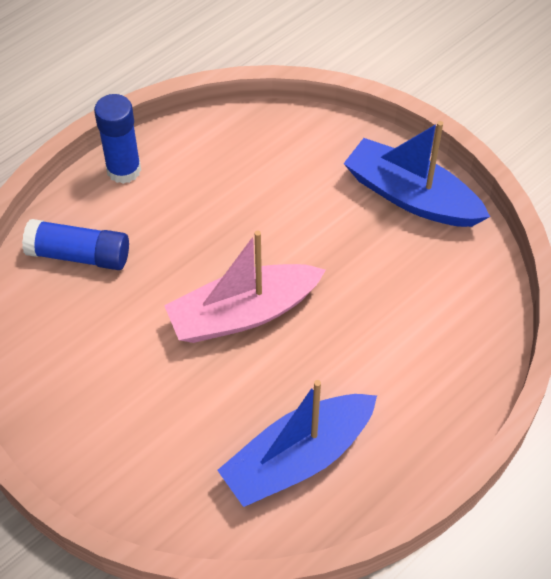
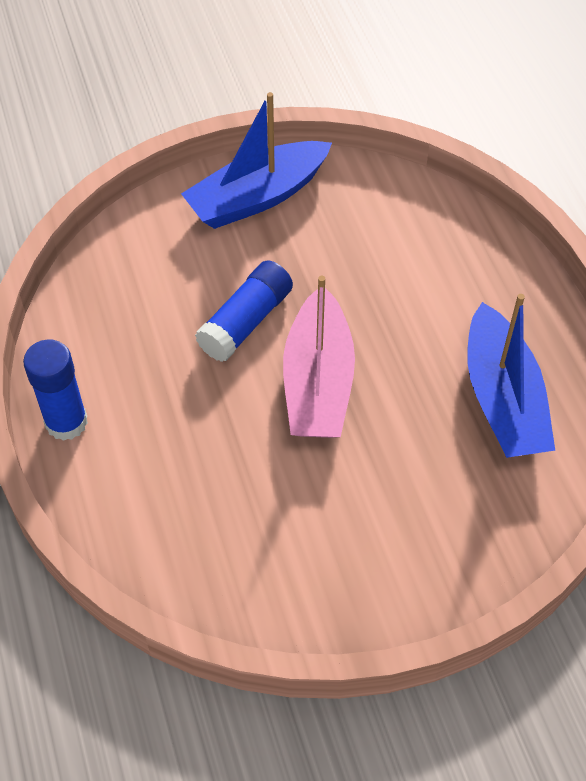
camera: 65 degrees left, 0 degrees up
(79, 255) = (158, 505): blue glue stick -> blue glue stick (246, 322)

